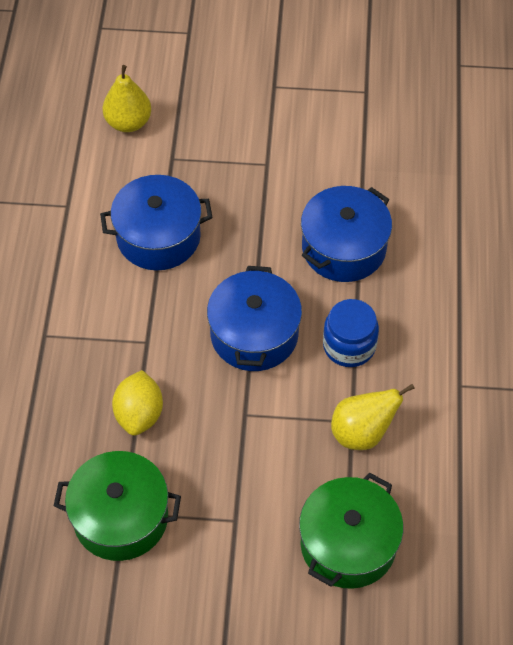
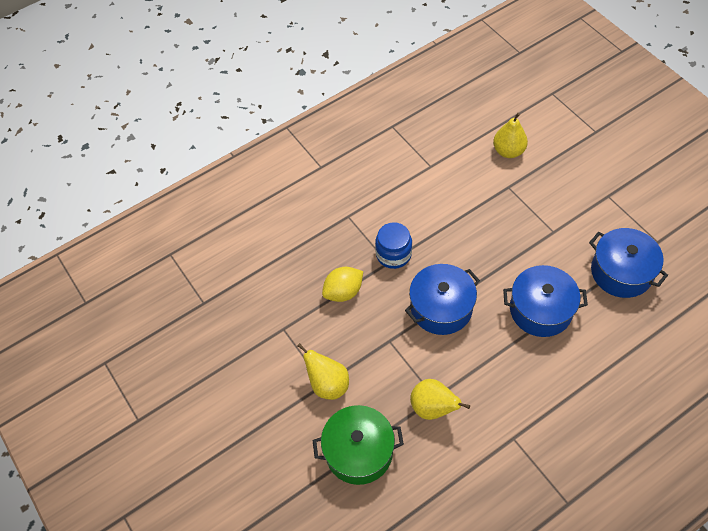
camera: 55 degrees right, 0 degrees up
(121, 517) = (279, 329): green pot -> none
(158, 237) = (454, 218): blue pot -> blue pot (621, 272)
(240, 516) = (328, 384): none -> yellow pear
(349, 346) = (481, 360): blue jar -> blue jar (393, 254)

